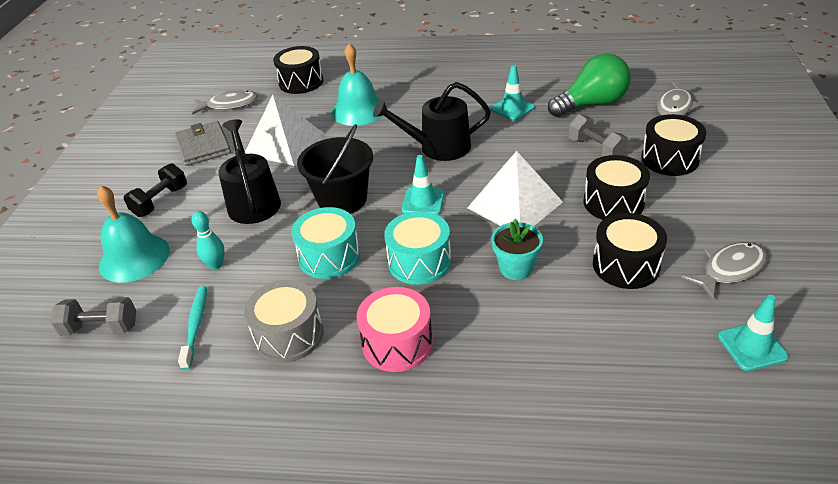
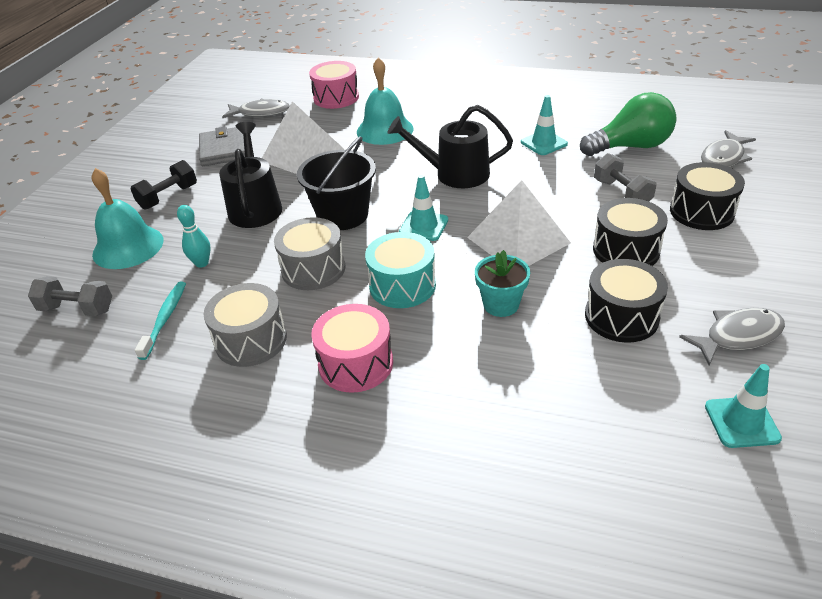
camera: 10 degrees right, 0 degrees up
(301, 82) = (336, 98): black drum -> pink drum
(329, 257) = (313, 269): turquoise drum -> grey drum

